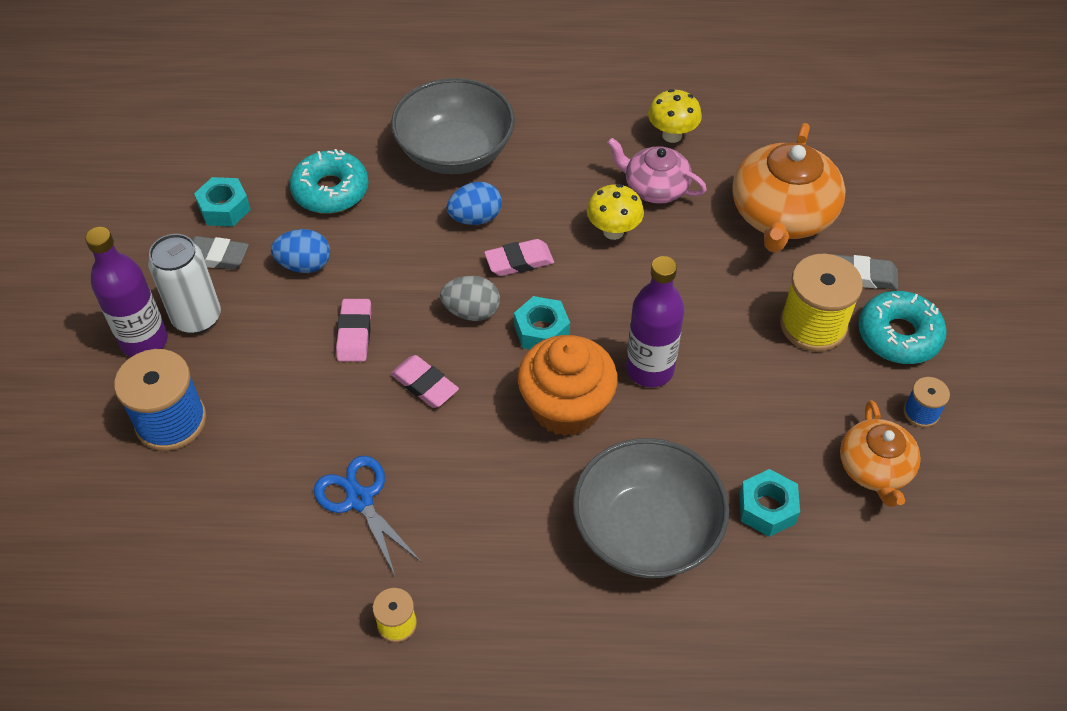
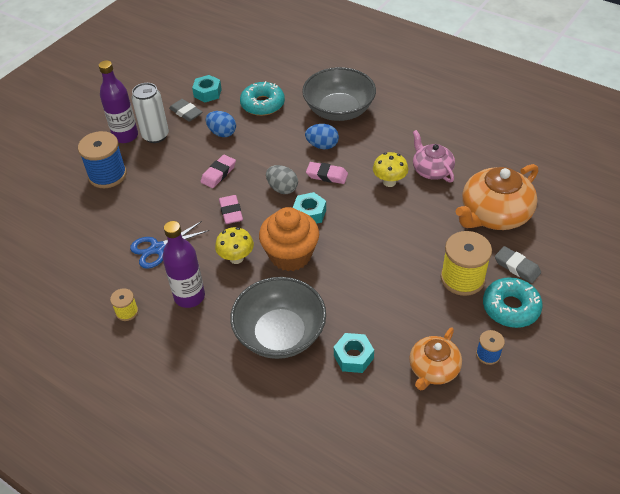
camera: 35 degrees right, 5 degrees down
(360, 499) = (157, 248): blue scissors -> blue scissors turned 120 degrees counterclockwise
(650, 369) = (350, 258): purple bottle -> purple bottle (189, 296)
(672, 135) = (464, 147): yellow mushroom -> yellow mushroom (236, 258)

